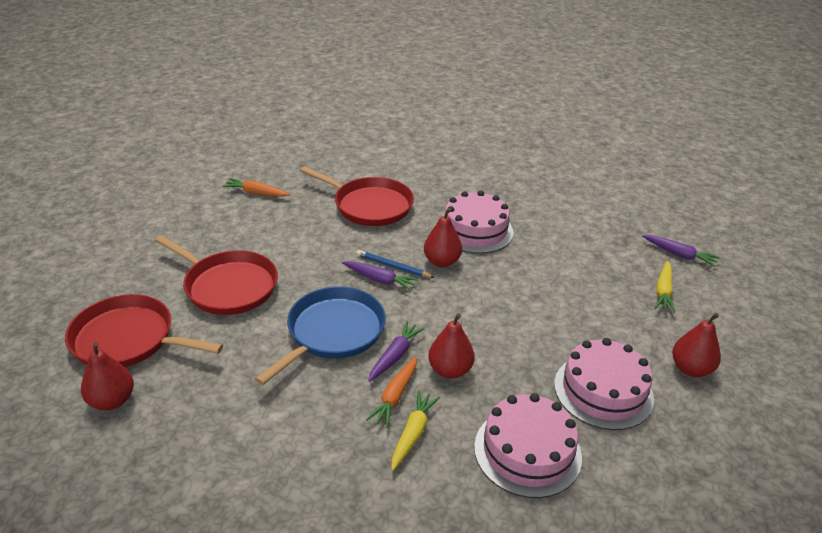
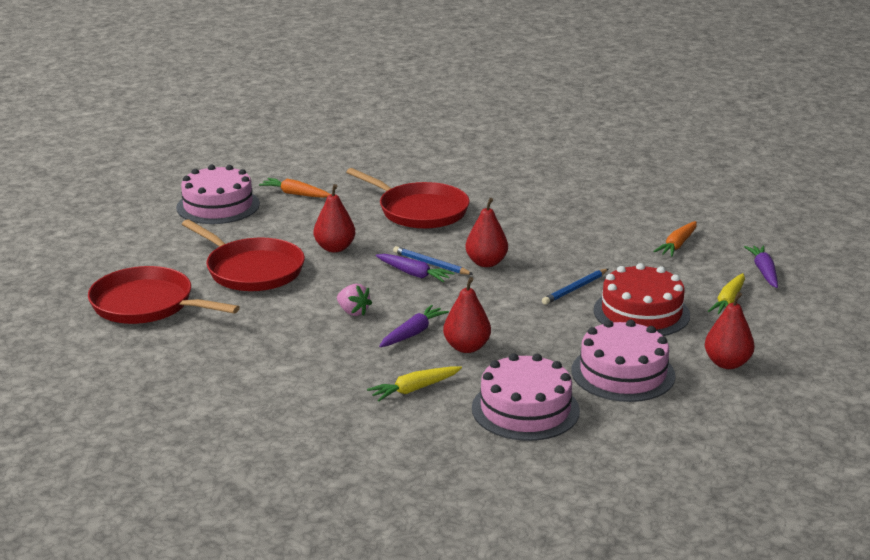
camera: 10 degrees right, 10 degrees down
(112, 401) = (128, 347): red pear -> red pear (335, 248)
(333, 332) = (353, 312): blue pan -> pink strawberry
(395, 396) = (404, 362): orange carrot -> orange carrot (677, 245)
(413, 433) = (414, 389): yellow carrot -> yellow carrot turned 150 degrees counterclockwise
(475, 230) = (533, 238): pink cake -> pink cake (218, 206)
(528, 287) = (575, 289): none -> blue pencil
(594, 311) = (641, 312): none -> red cake
(679, 255) = (764, 272): purple carrot -> purple carrot turned 135 degrees counterclockwise

